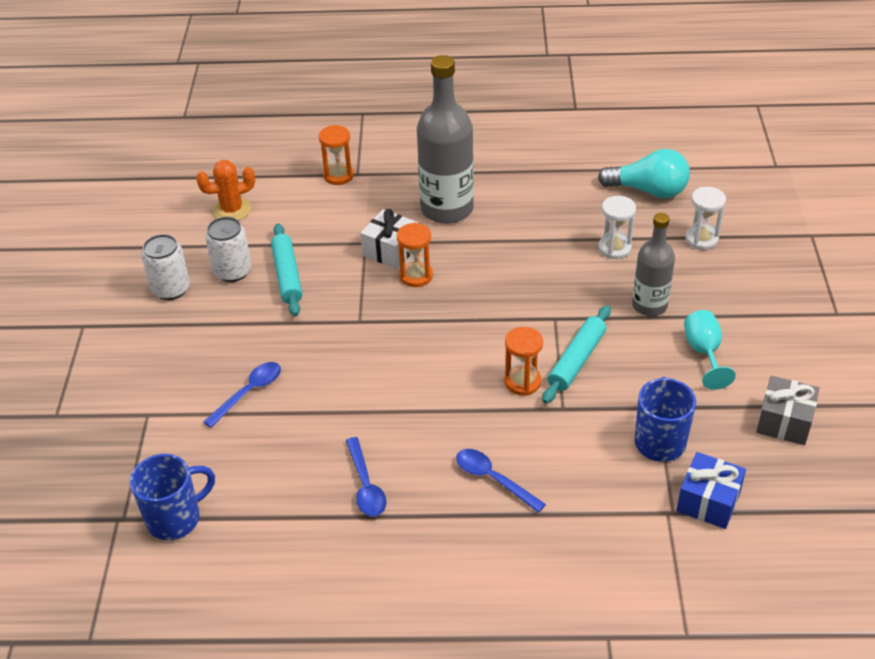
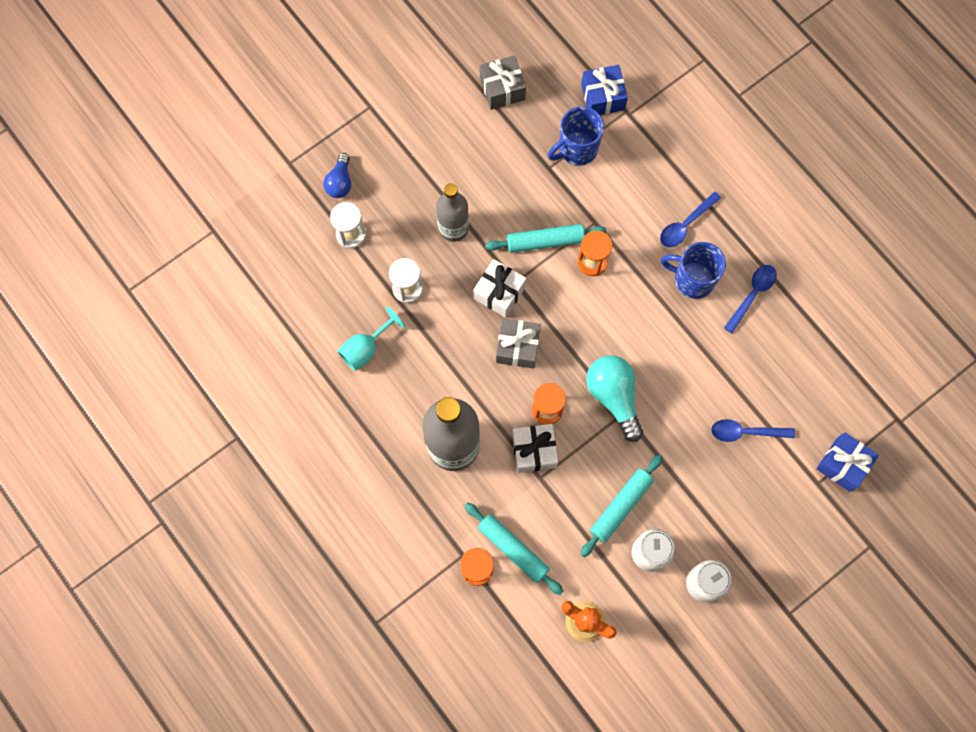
camera: 130 degrees left, 30 degrees up
(139, 444) = (843, 464): none -> blue gift
(175, 518) = (870, 387): blue mug -> blue mug (692, 279)
(330, 200) = (513, 549): none -> turquoise rolling pin
(490, 287) = (517, 347): none -> grey gift
(493, 479) = (685, 225): blue spoon -> blue spoon turned 45 degrees clockwise
(554, 302) = (499, 293): none -> white gift
(648, 190) = (316, 306): turquoise light bulb -> turquoise light bulb (614, 396)
(704, 352) = (475, 167): turquoise goblet -> turquoise goblet (365, 348)
(763, 256) = (340, 182): none -> blue light bulb

